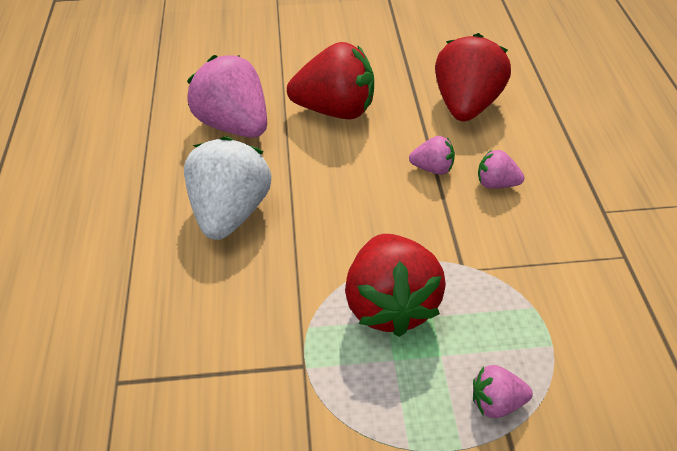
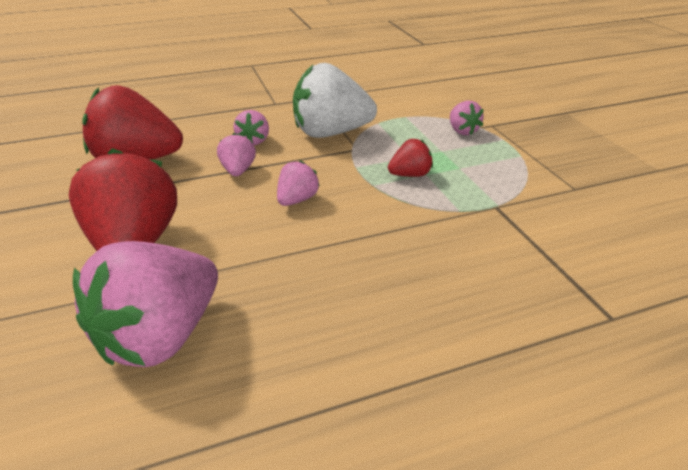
camera: 105 degrees left, 10 degrees down
(230, 213) = (341, 293): white strawberry -> white strawberry (331, 133)
(367, 204) = (297, 200): none -> pink strawberry
(390, 304) = (410, 175): red strawberry -> red strawberry, size x0.48

